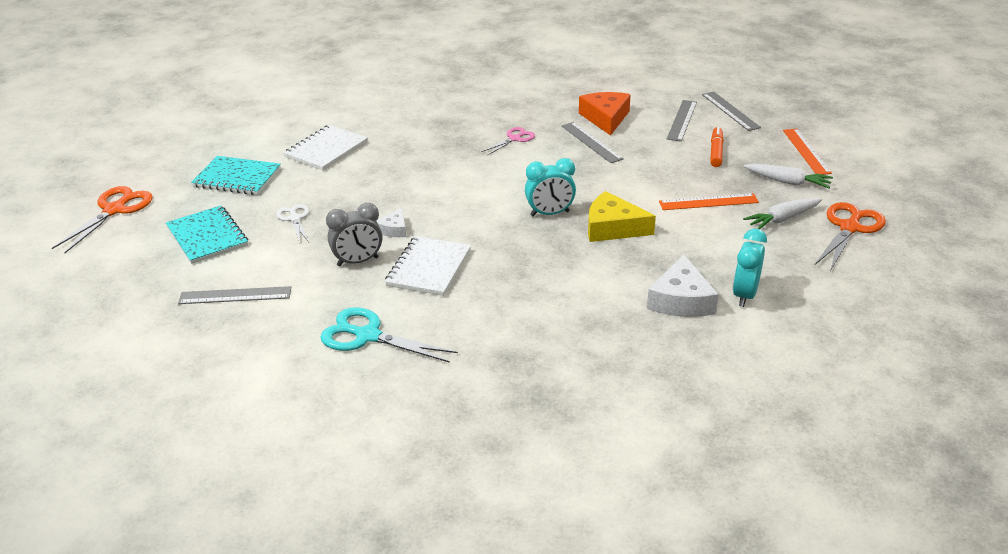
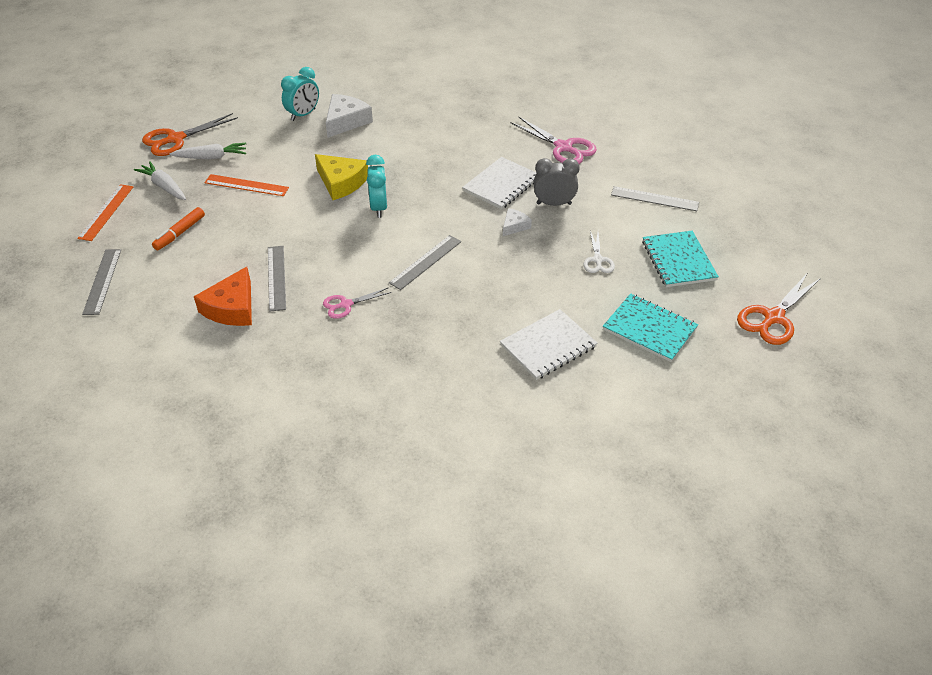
camera: 160 degrees left, 10 degrees up
(368, 336) = (563, 147): turquoise scissors -> pink scissors
(550, 213) = (379, 208): turquoise clock -> turquoise clock turned 75 degrees clockwise
(681, 120) = (163, 282): grey ruler -> grey ruler (426, 262)

